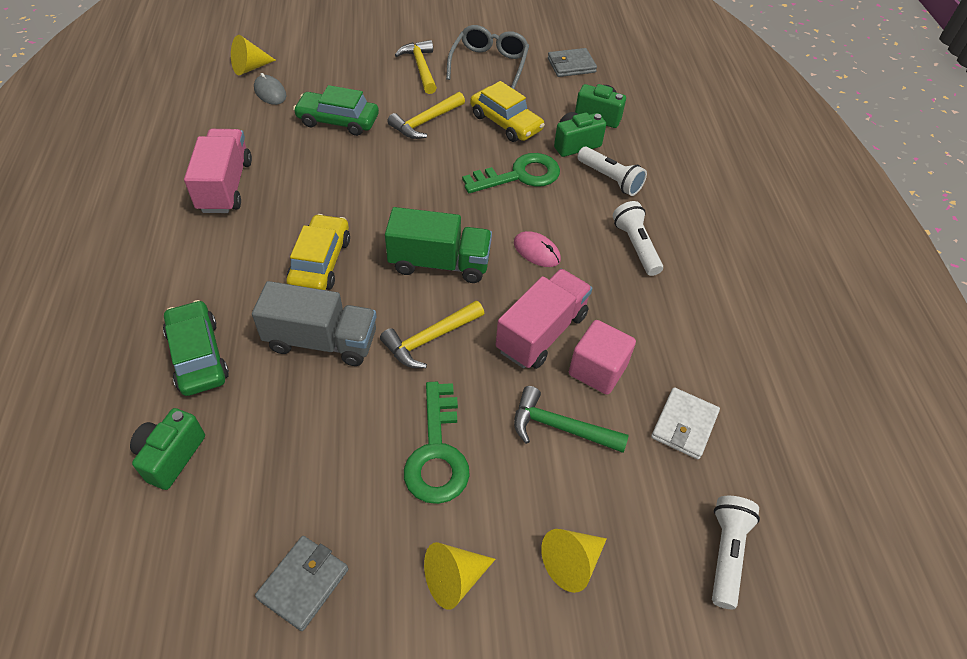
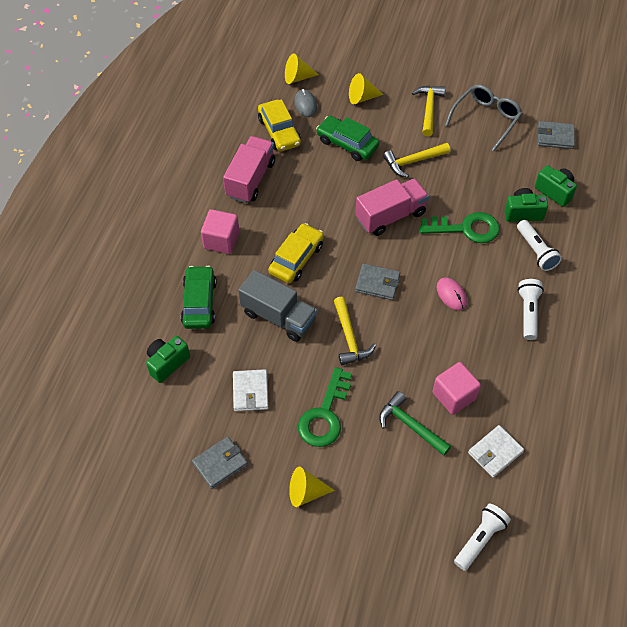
camera: 25 degrees right, 5 degrees up
(207, 267) = (221, 240): none -> pink cube
(316, 456) = (250, 392): none -> white wallet
(430, 339) = (349, 337): yellow hammer -> yellow hammer turned 90 degrees counterclockwise
(439, 263) = (377, 283): green truck -> grey wallet
(505, 122) = (475, 178): yellow car -> yellow car (279, 131)
(541, 332) = (427, 357): pink truck -> pink truck (390, 216)
(571, 562) = (380, 509): yellow cone -> yellow cone (362, 97)

